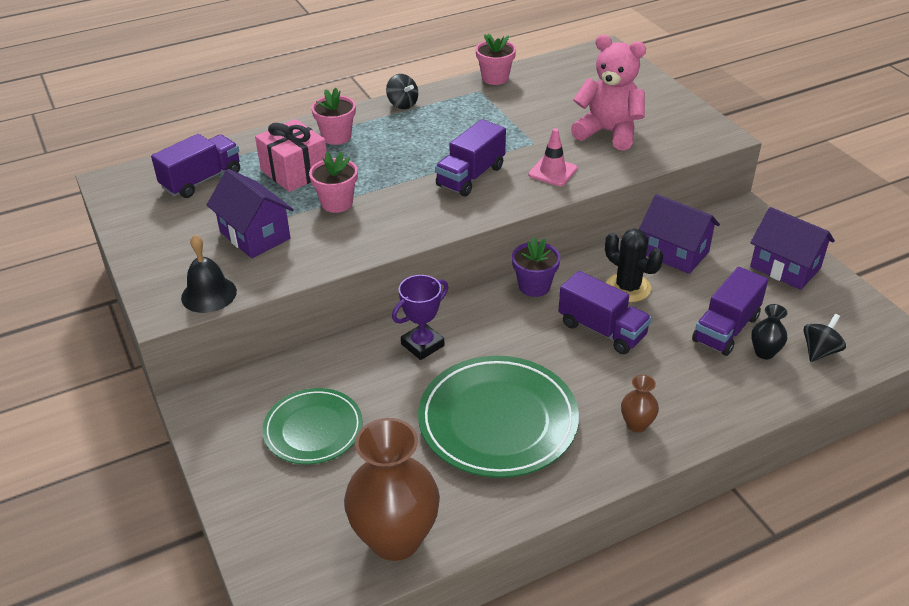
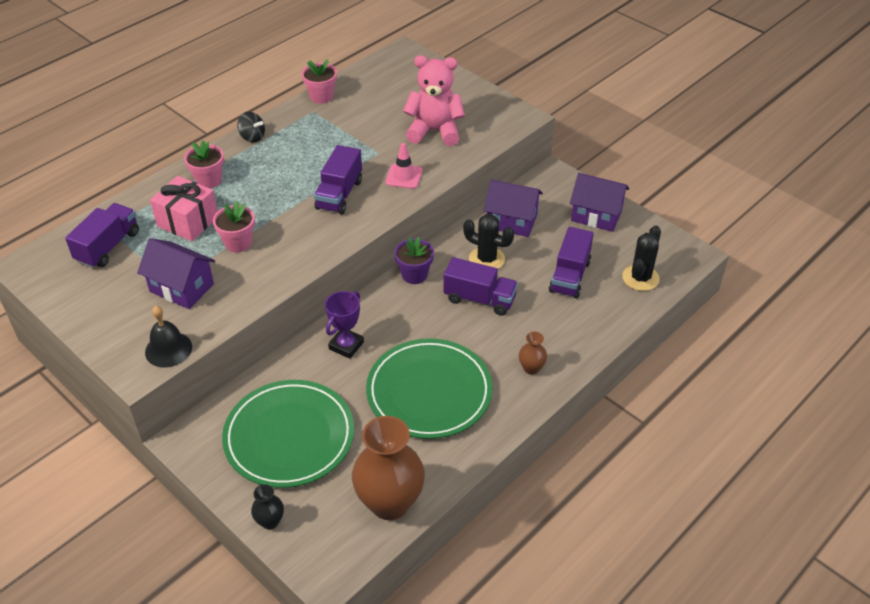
camera: 20 degrees left, 5 degrees up
(313, 429) = (289, 437): green plate -> green plate, size x1.61
(764, 352) = (602, 289): black vase -> black vase (270, 521)
(819, 351) = (640, 278): black spinning top -> black cactus

